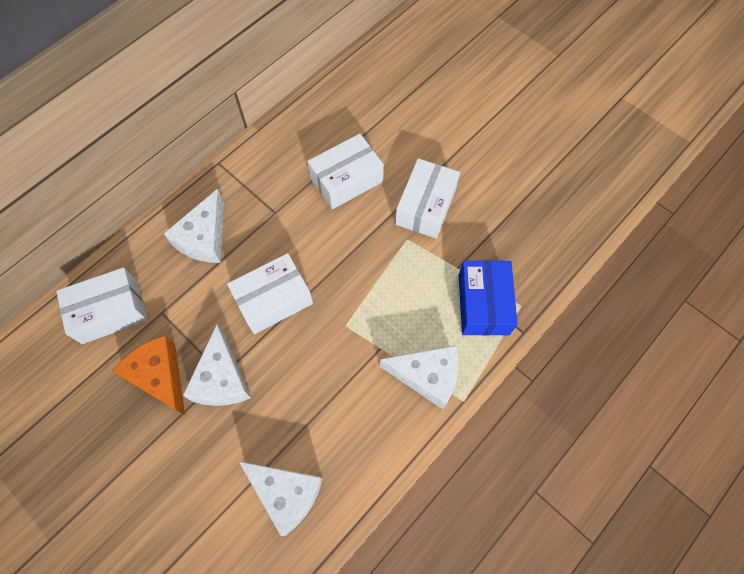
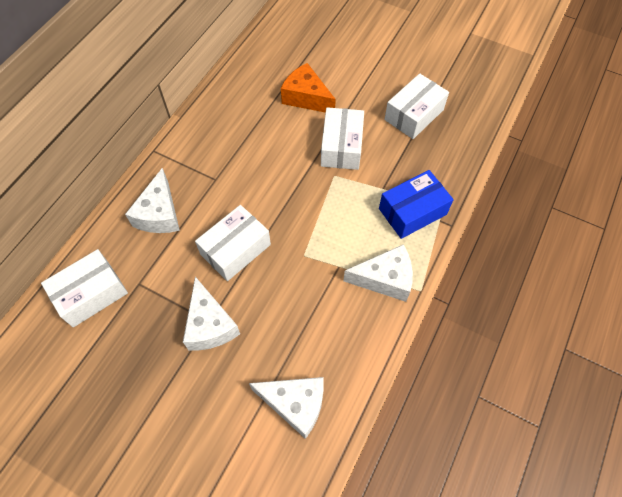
camera: 15 degrees left, 5 degrees down
(160, 376) = (153, 336): orange cheese -> orange cheese (306, 97)
(346, 180) = (269, 140): white box -> white box (414, 115)
(483, 304) = (412, 211): blue box -> blue box turned 75 degrees clockwise

